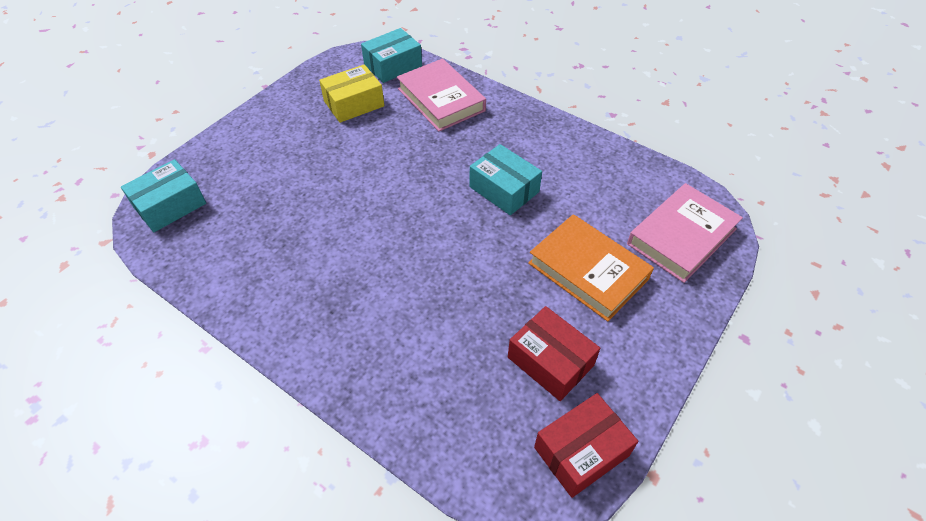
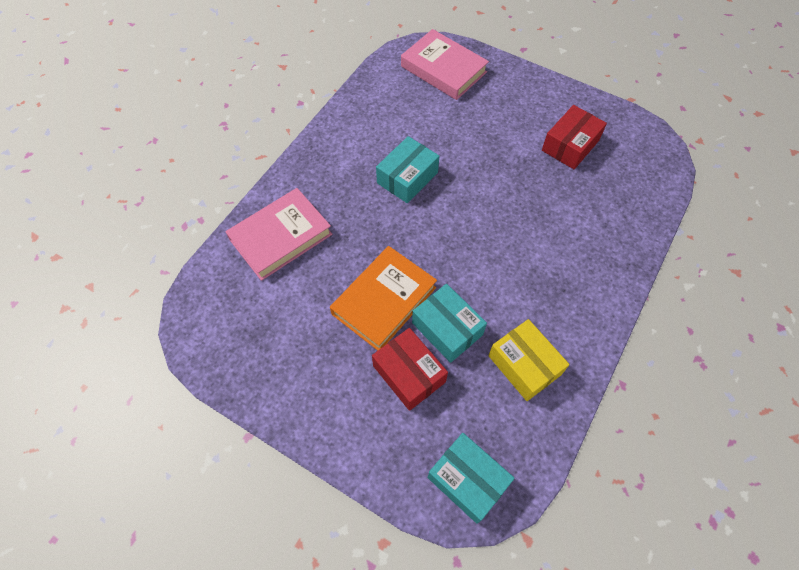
camera: 95 degrees left, 10 degrees up
(354, 103) = (287, 321): yellow box -> yellow box (524, 365)
(393, 65) = (216, 291): turquoise box -> turquoise box (447, 329)
(581, 451) = (629, 130): red box -> red box (409, 374)
(588, 271) = (486, 123): orange book -> orange book (384, 300)

